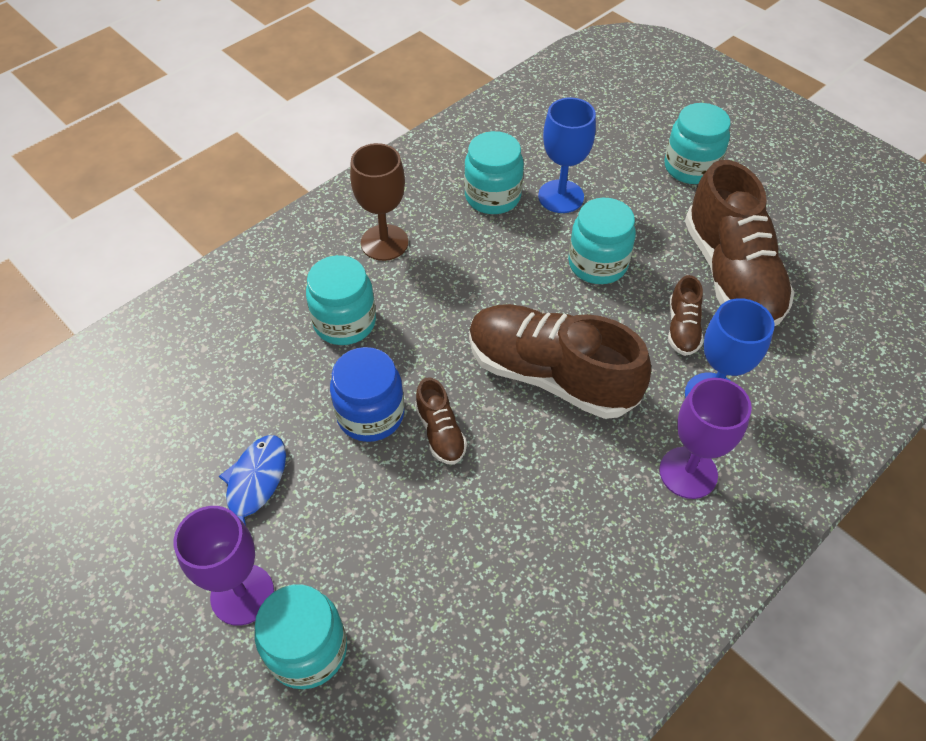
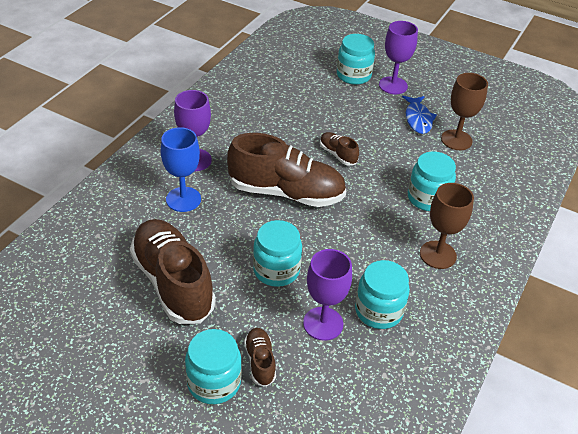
camera: 160 degrees right, 10 degrees down
(222, 420) = (456, 140): none -> brown goblet
(370, 414) = (380, 156): blue jar -> none
(561, 196) = (323, 323): blue goblet -> purple goblet
(682, 328) = (206, 236): brown shoe -> brown shoe (260, 361)

